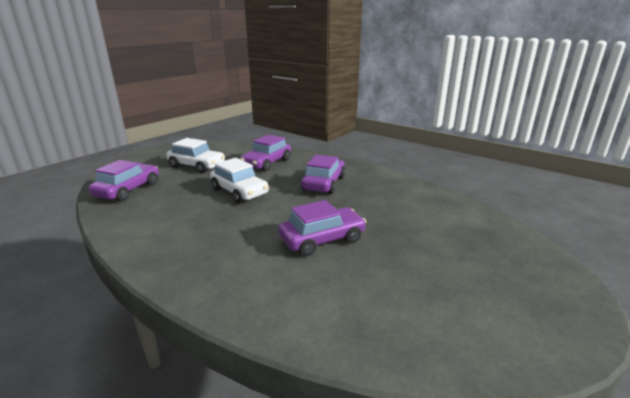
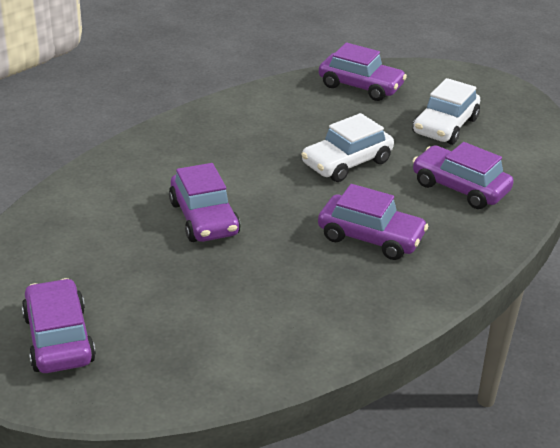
camera: 95 degrees right, 10 degrees up
(513, 289) = (59, 339): none -> purple car

